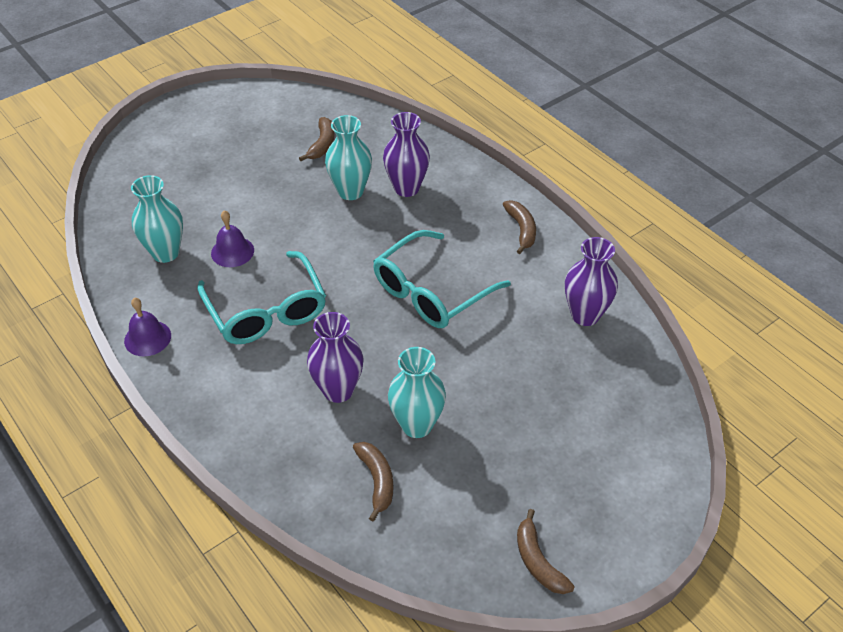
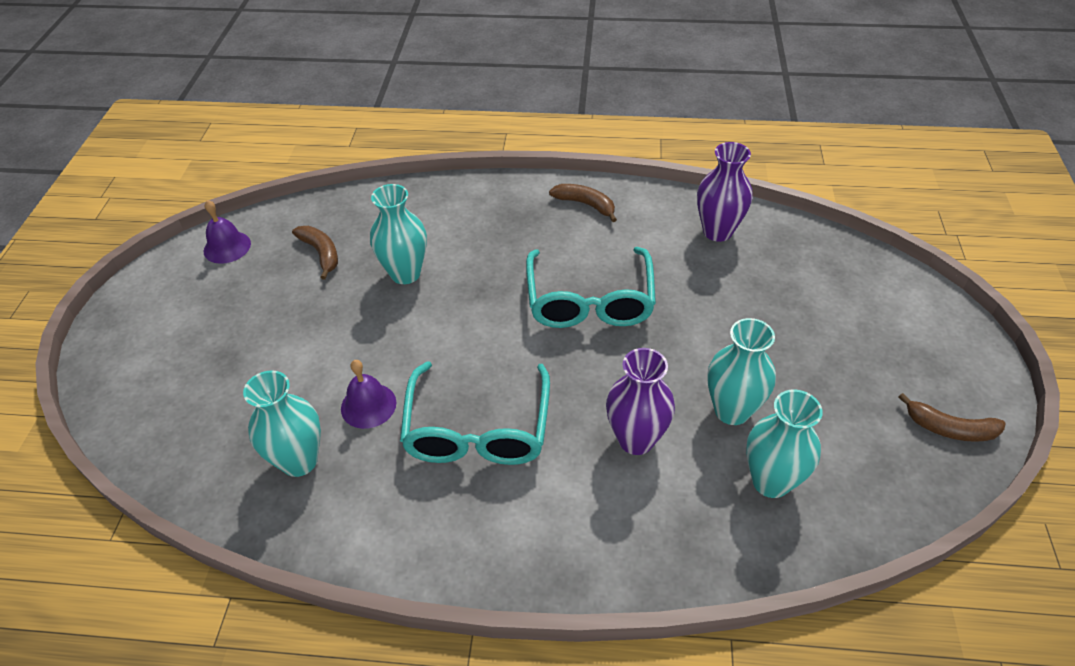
camera: 45 degrees left, 0 degrees up
(147, 338) = (398, 554): purple bell -> purple bell (227, 247)
(266, 310) = (477, 429): turquoise glasses -> turquoise glasses turned 75 degrees clockwise
(377, 481) = (771, 481): brown banana -> turquoise vase
(406, 188) = (450, 237): purple vase -> none

